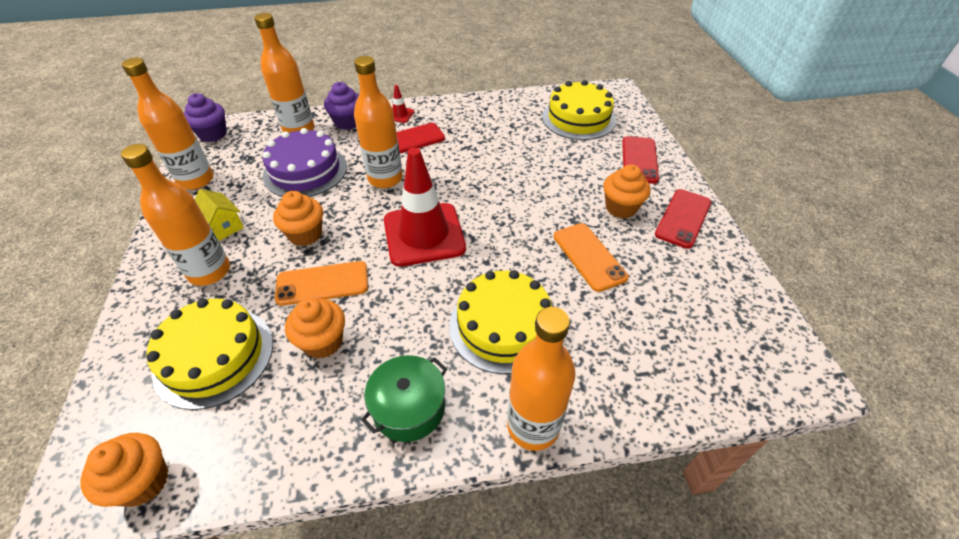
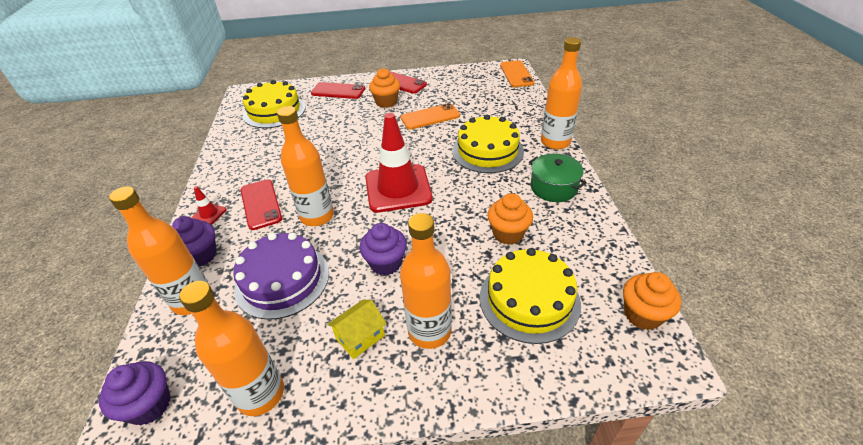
camera: 85 degrees left, 5 degrees down
(305, 234) = (386, 263): orange cupcake -> purple cupcake
(322, 283) = (448, 242): orange phone -> orange phone (516, 74)

